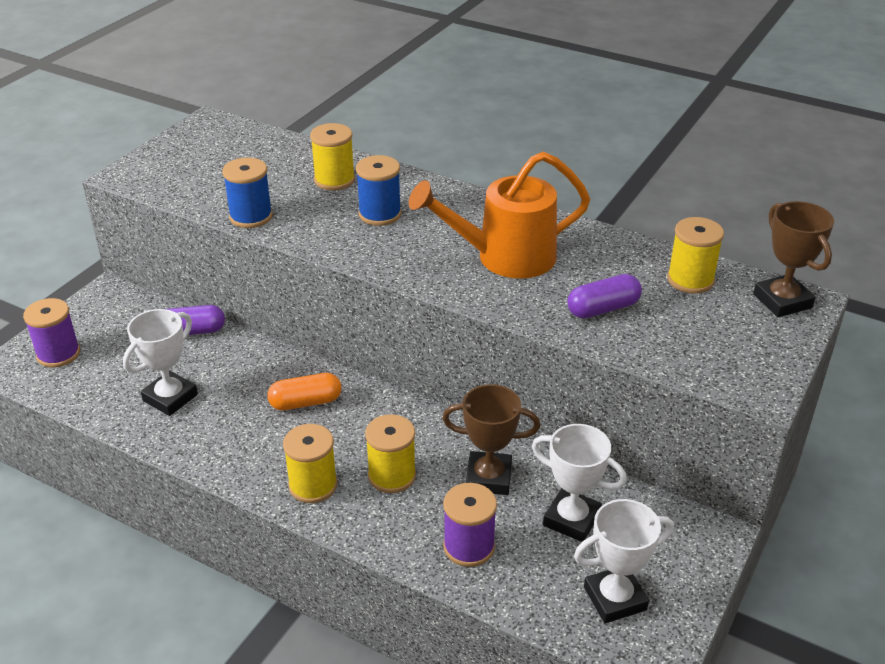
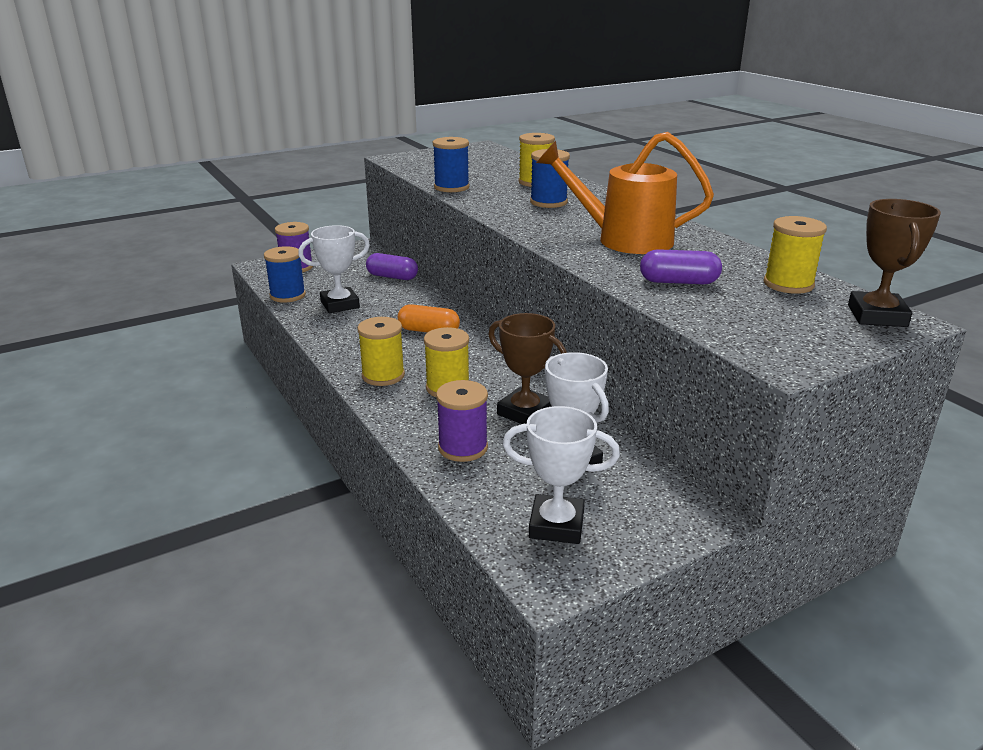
camera: 30 degrees right, 10 degrees down
(92, 405) = (287, 295): none -> blue spool

